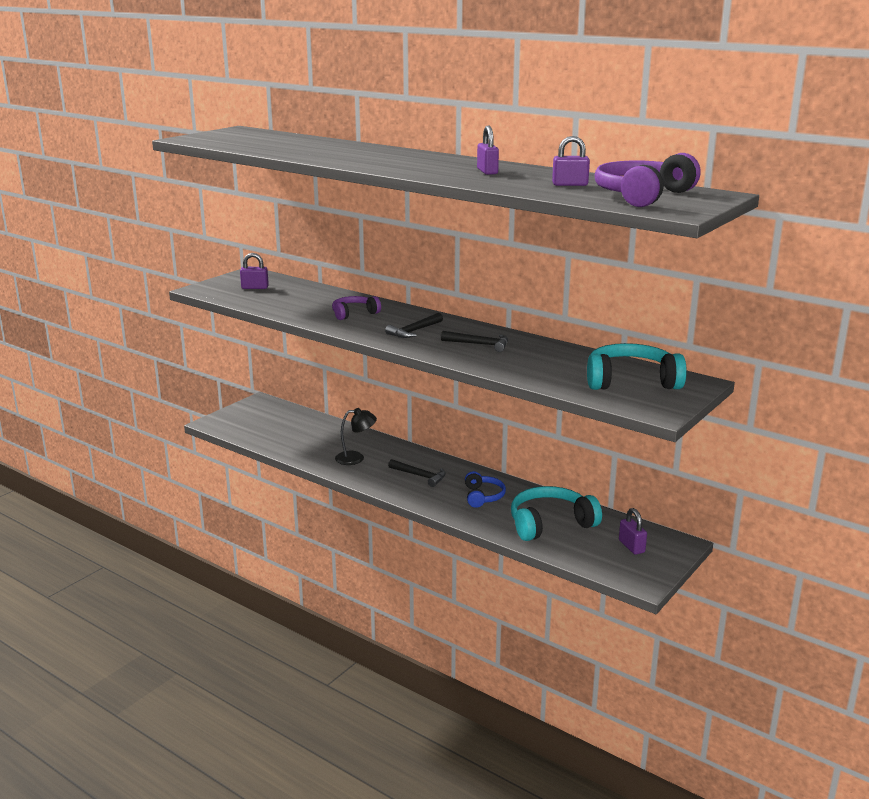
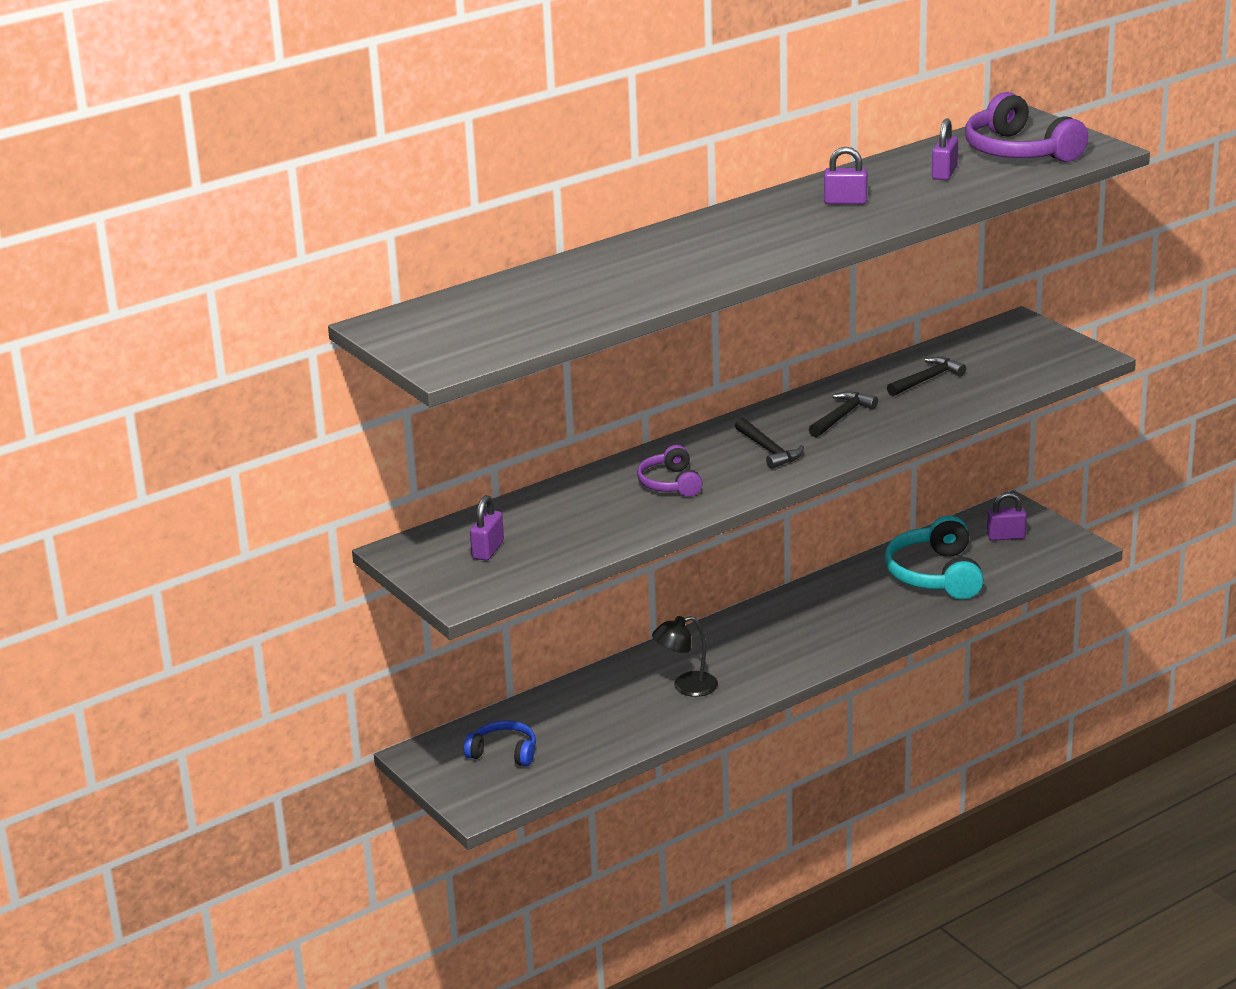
camera: 70 degrees left, 5 degrees up
(356, 458) = (686, 687): black lamp -> black lamp turned 120 degrees counterclockwise
(420, 476) = (768, 644): black hammer -> black hammer (927, 380)
(483, 496) = (847, 607): blue headphones -> blue headphones (504, 753)
(631, 381) = (1001, 354): turquoise headphones -> none

